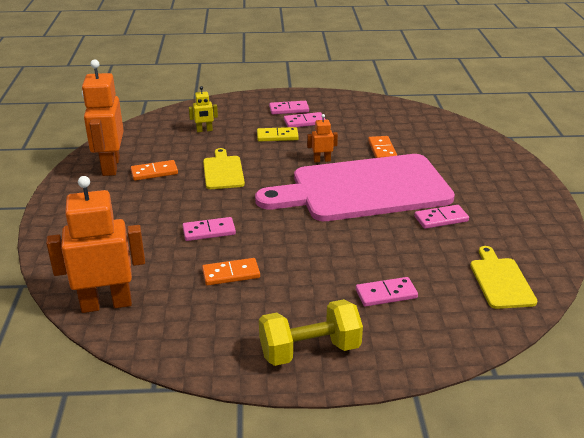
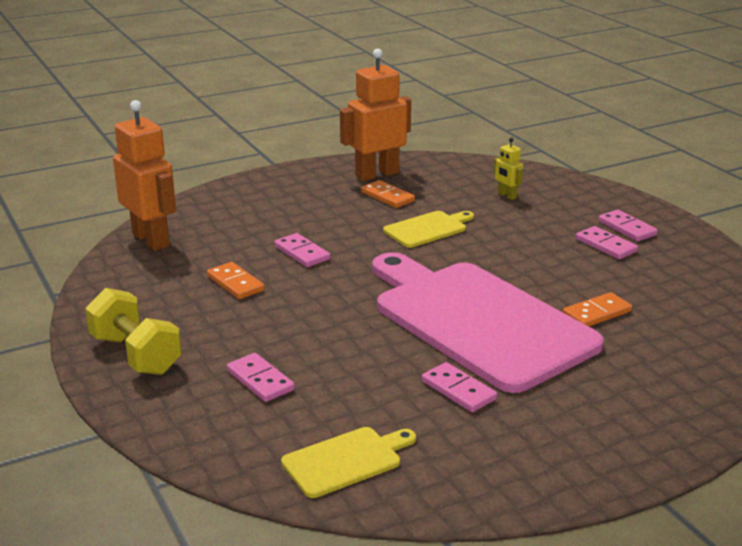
camera: 65 degrees right, 5 degrees down
(277, 136) = (546, 238): yellow domino -> none
(322, 160) = (519, 278): orange robot -> none

